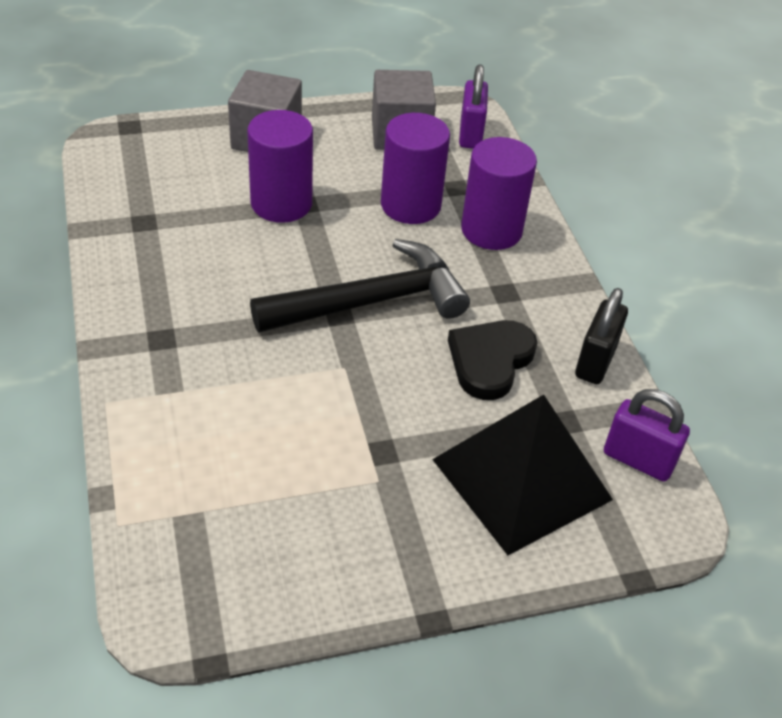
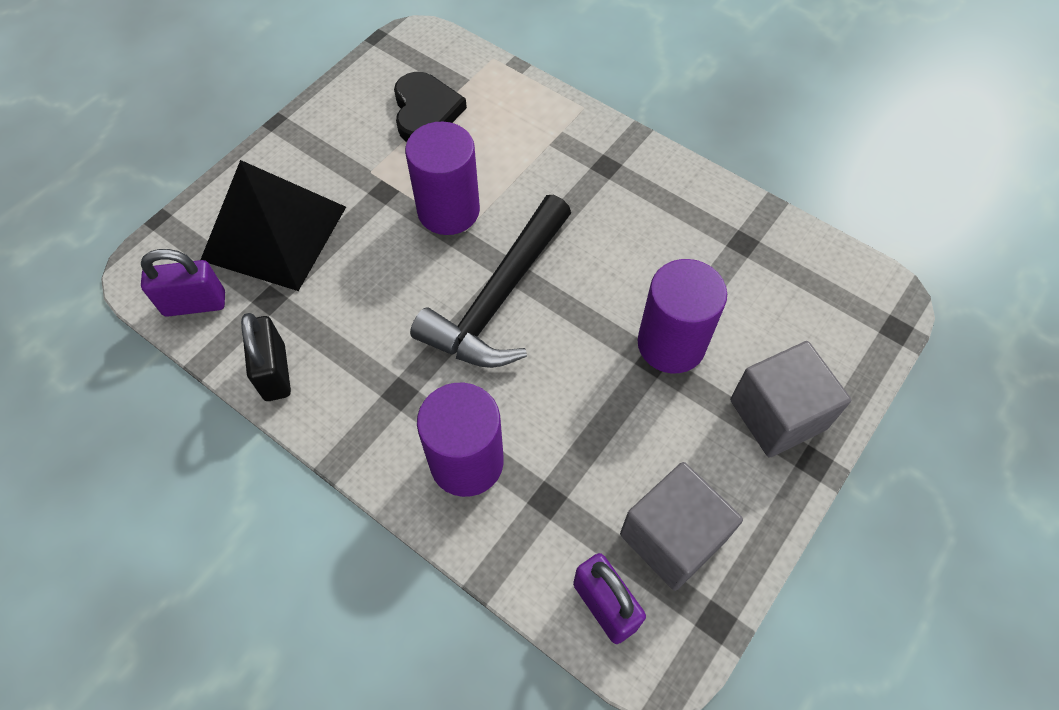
camera: 145 degrees right, 15 degrees up
(410, 205) = (565, 434): purple cylinder -> purple cylinder (448, 210)
(490, 361) = (362, 311): black heart -> black heart (425, 111)

